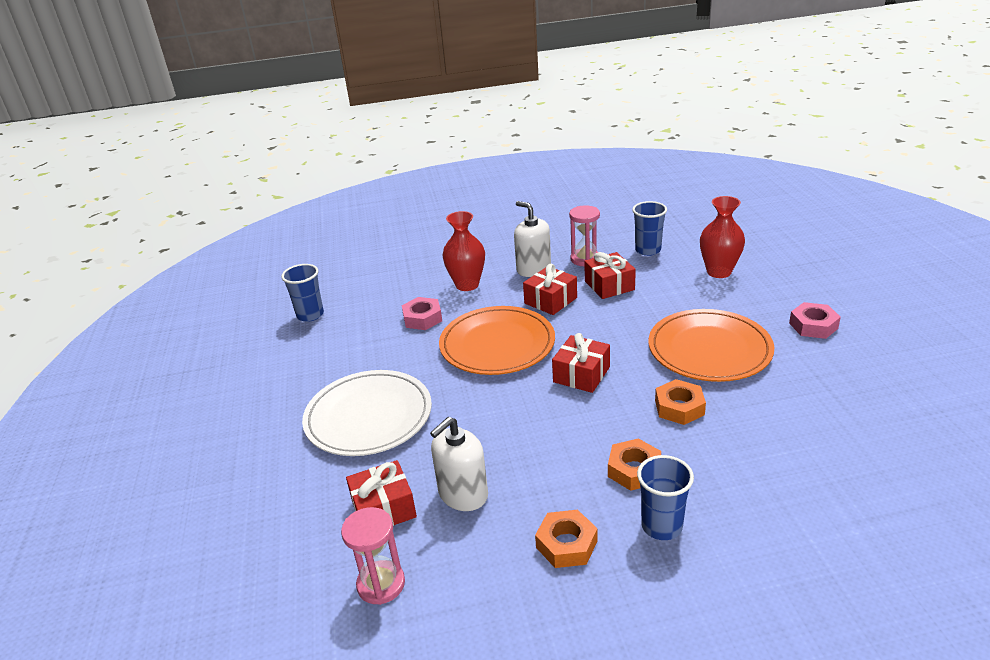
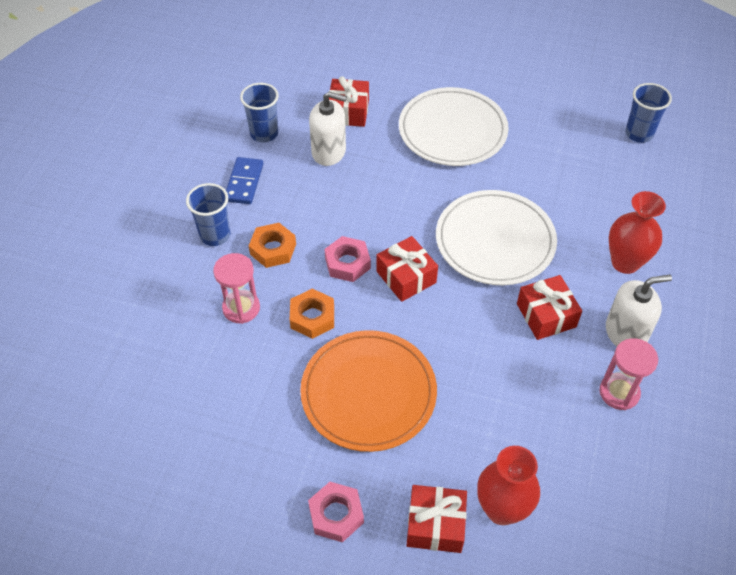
camera: 115 degrees right, 20 degrees up
(381, 584) = (289, 94): pink hourglass -> pink hourglass (241, 308)
(422, 318) = (579, 206): pink nut -> pink nut (347, 263)
(463, 494) = (329, 152): white soap dispenser -> white soap dispenser turned 120 degrees clockwise
(497, 344) = (495, 241): orange plate -> white plate
(566, 544) = (244, 182): orange nut -> blue domino
(609, 285) = (543, 382): red gift -> red gift (435, 525)
(648, 250) = (602, 470): blue cup -> blue cup (264, 133)

